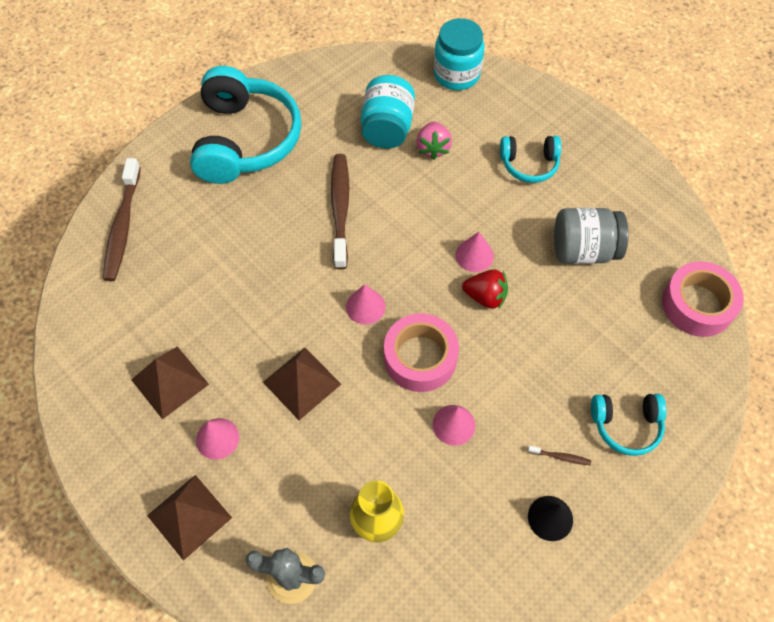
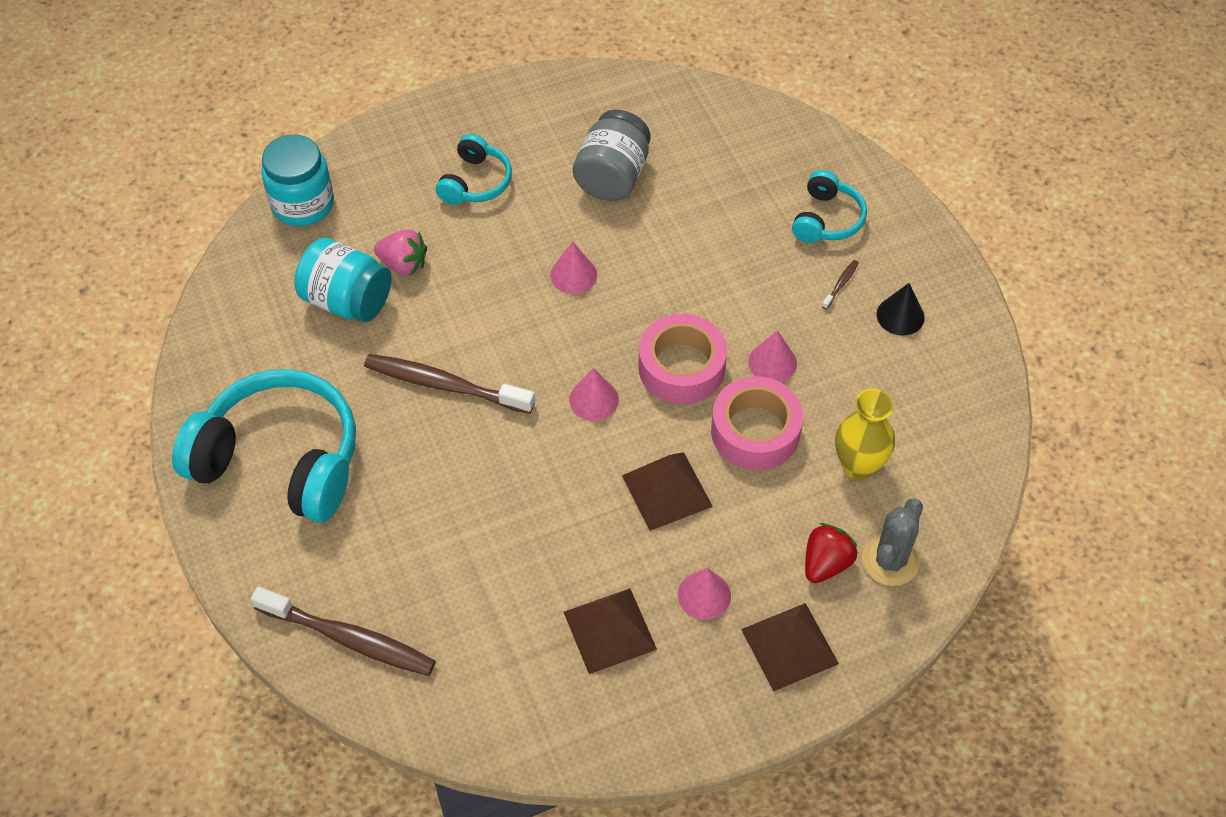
camera: 70 degrees left, 5 degrees down
(485, 297) = (631, 283): red strawberry -> red strawberry (826, 563)
(697, 305) = (719, 110): pink tape -> pink tape (755, 431)

